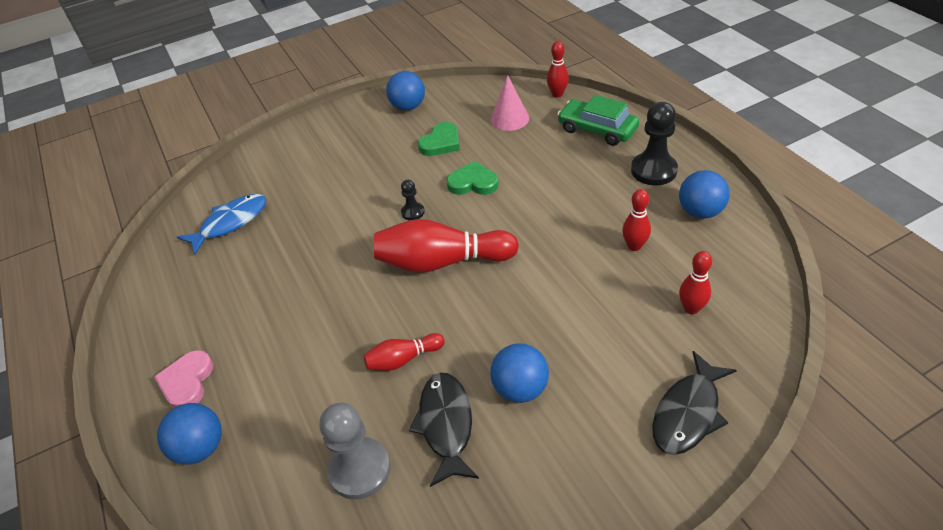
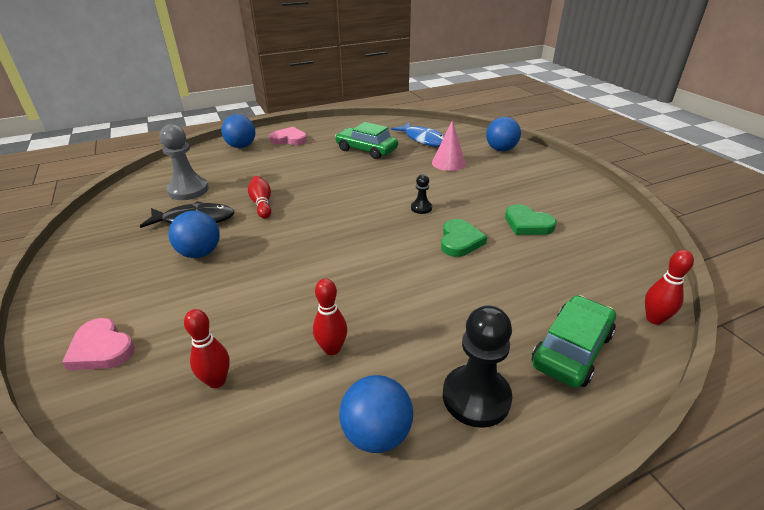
camera: 90 degrees right, 10 degrees down
(252, 277) = (366, 150): none -> green car
(408, 107) = (589, 206): blue ball -> blue ball (501, 149)
(442, 262) = (354, 221): red bowling pin -> none
(509, 119) = (582, 272): pink cone -> pink cone (448, 163)
(688, 413) = (101, 349): black fish -> pink heart

